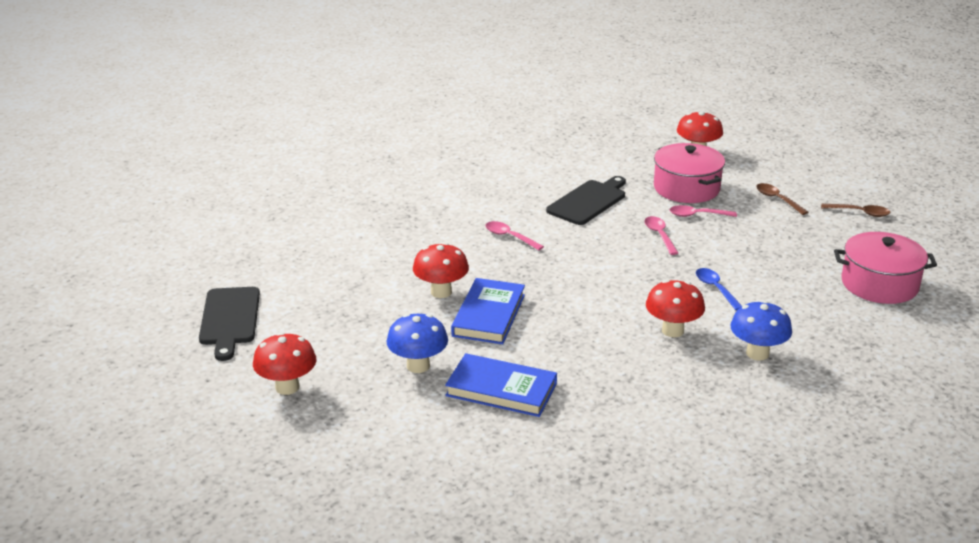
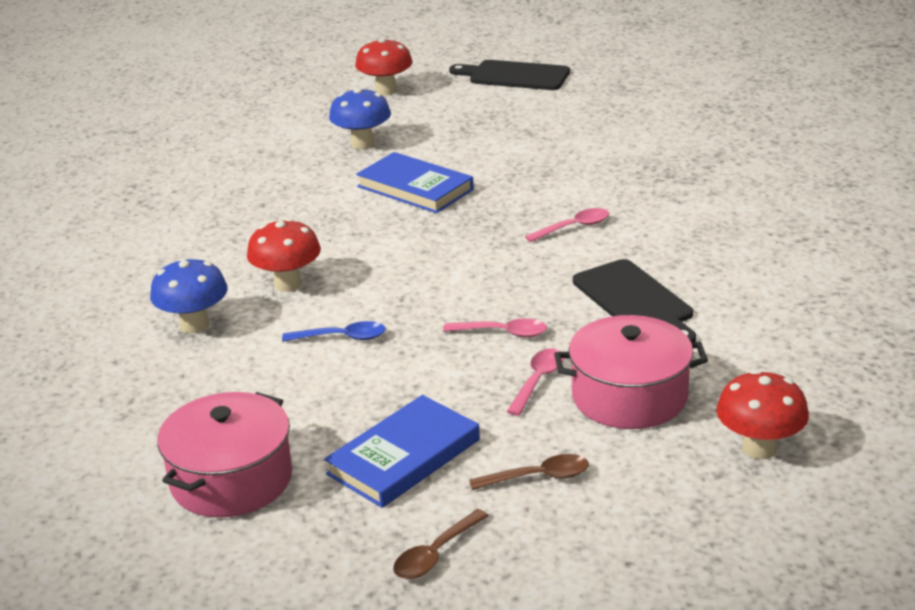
camera: 115 degrees right, 0 degrees up
(441, 292) = (481, 171): red mushroom -> none
(501, 389) = (287, 174): blue book -> blue book (404, 457)

